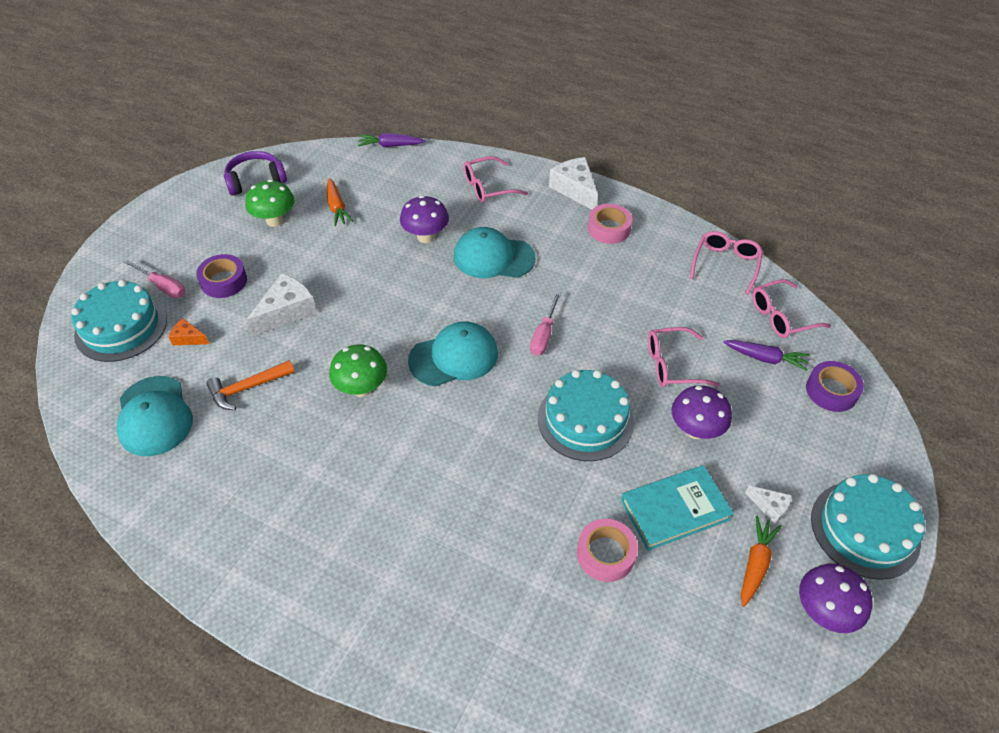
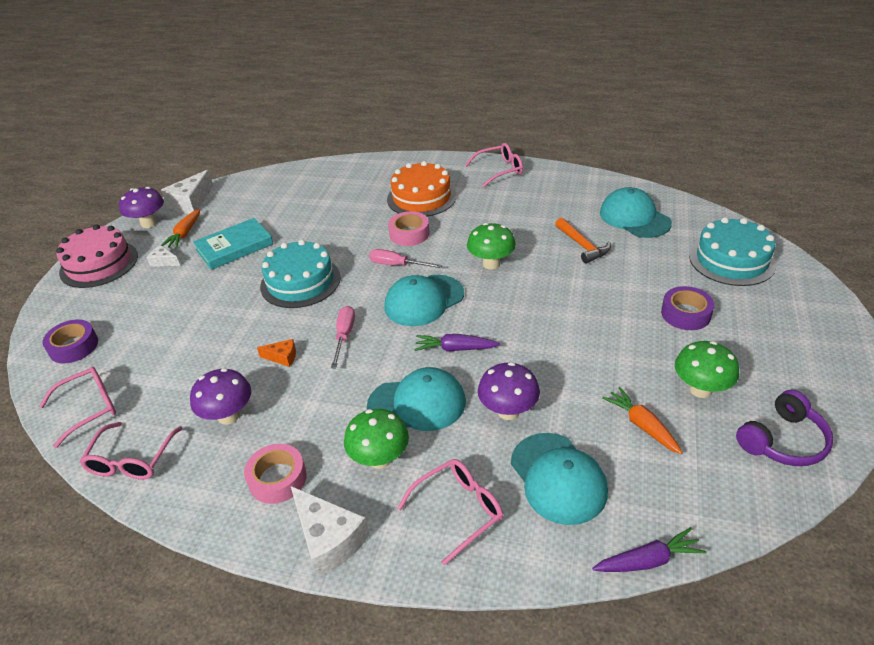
camera: 170 degrees right, 10 degrees down
(163, 286) = (737, 296): pink screwdriver -> pink screwdriver (397, 265)
(188, 338) = (665, 265): orange cheese -> orange cheese (282, 357)
(247, 388) = (582, 245): orange hammer -> orange hammer turned 105 degrees clockwise
(286, 311) = (600, 302): white cheese -> white cheese (191, 202)
(393, 545) = (421, 197): none -> orange cake
(415, 190) = (558, 478): none -> turquoise cap
(532, 226) = (380, 459): none -> green mushroom
(605, 554) = (284, 219): pink tape -> pink tape (409, 234)
(672, 365) = (219, 336): pink glasses -> pink glasses (499, 170)
(695, 430) = (209, 294): purple mushroom -> purple mushroom (228, 416)
(765, 358) = (125, 361): purple carrot -> purple carrot (455, 349)
(865, 529) = (99, 264): turquoise cake -> pink cake

